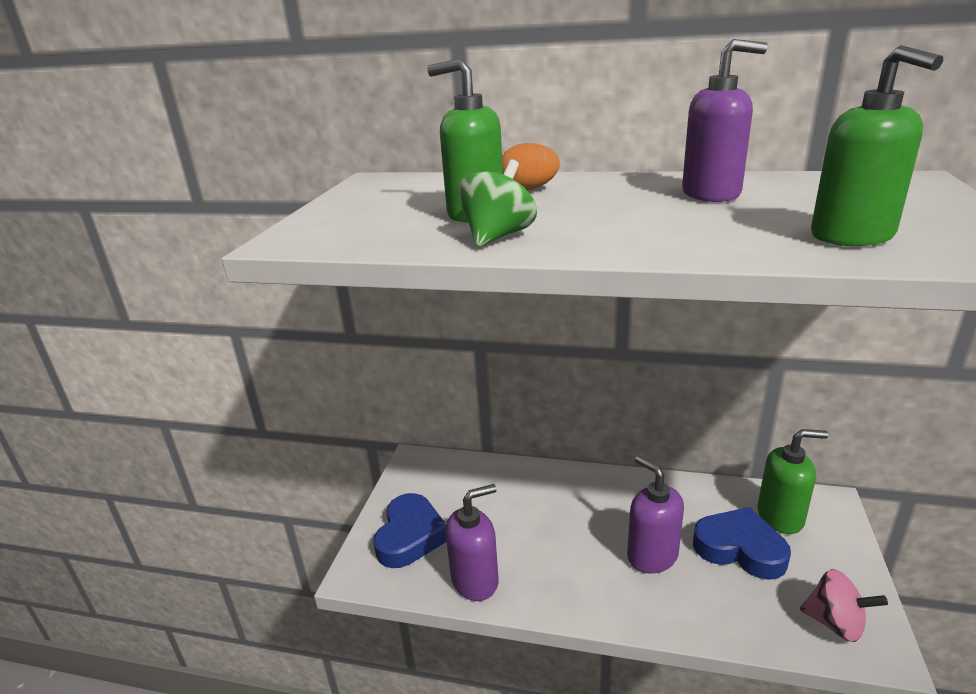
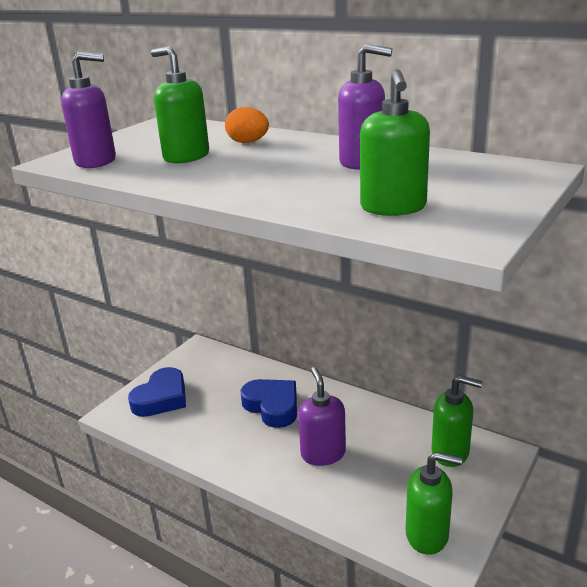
camera: 20 degrees right, 0 degrees up
(475, 580) = (185, 437): purple soap dispenser -> purple soap dispenser (96, 161)
(498, 236) = (174, 175): green spinning top -> none
(740, 548) = (396, 466): blue heart -> blue heart (272, 406)
(835, 623) = (427, 535): pink spinning top -> green soap dispenser

